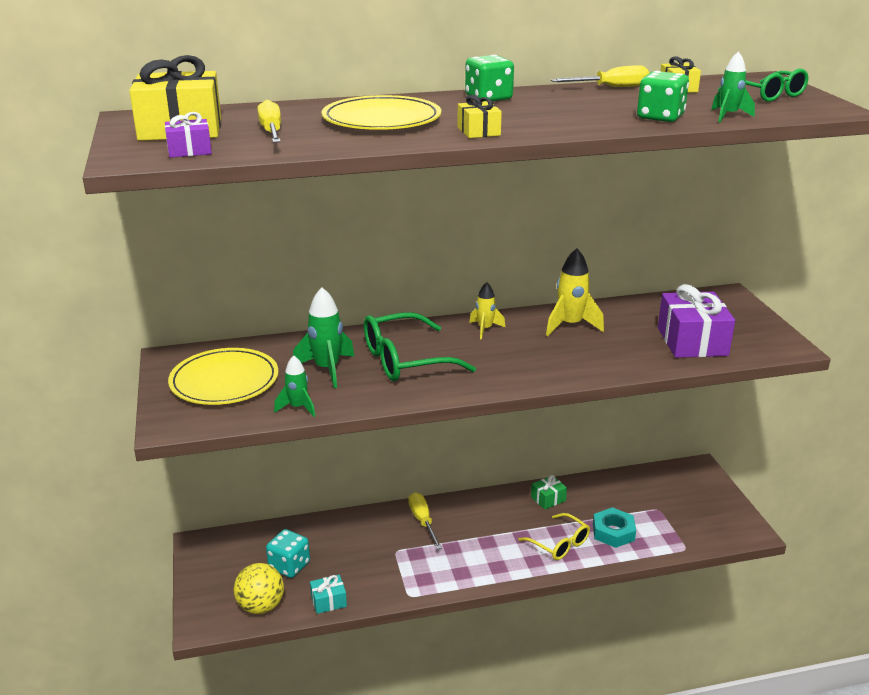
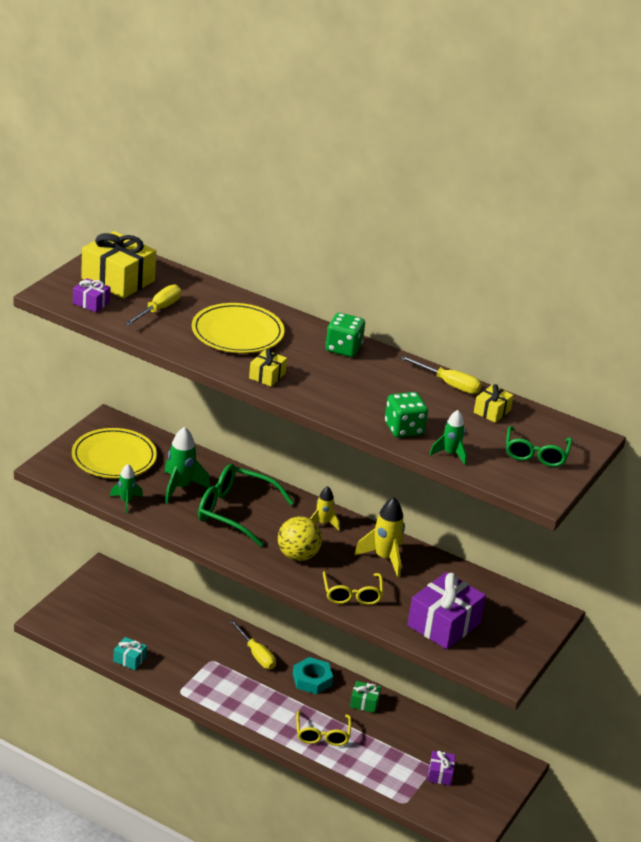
camera: 40 degrees right, 5 degrees up
(261, 606) = (89, 634): yellow ball -> yellow ball (297, 556)
(289, 566) = (136, 622): turquoise dice -> none
(423, 521) = (256, 654): yellow screwdriver -> yellow screwdriver turned 120 degrees clockwise
(600, 362) = (352, 594): none -> yellow glasses
(613, 532) = (372, 756): turquoise nut -> turquoise nut (312, 680)
(670, 510) = (440, 774): none -> purple gift

